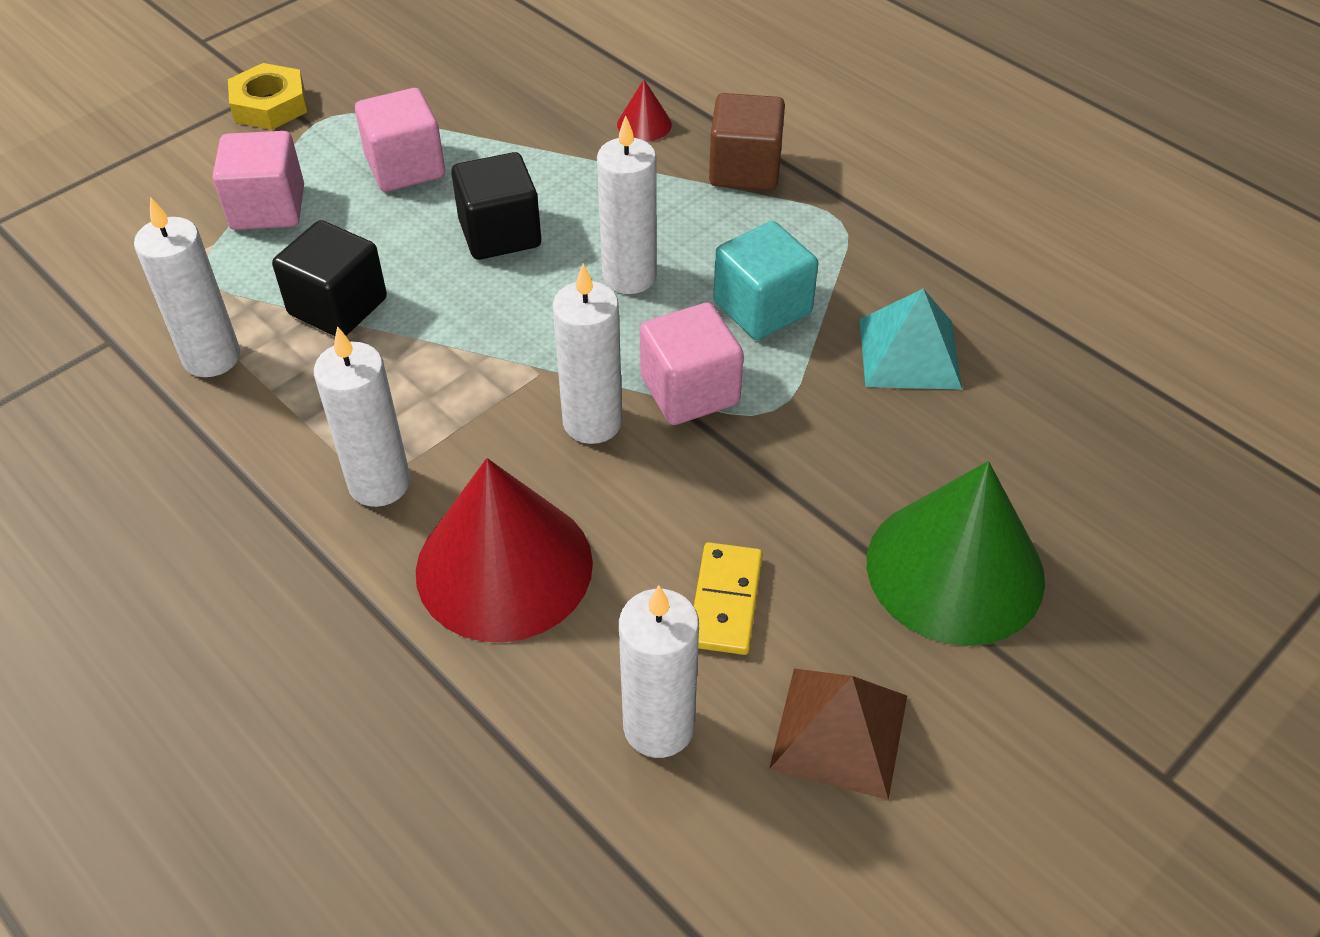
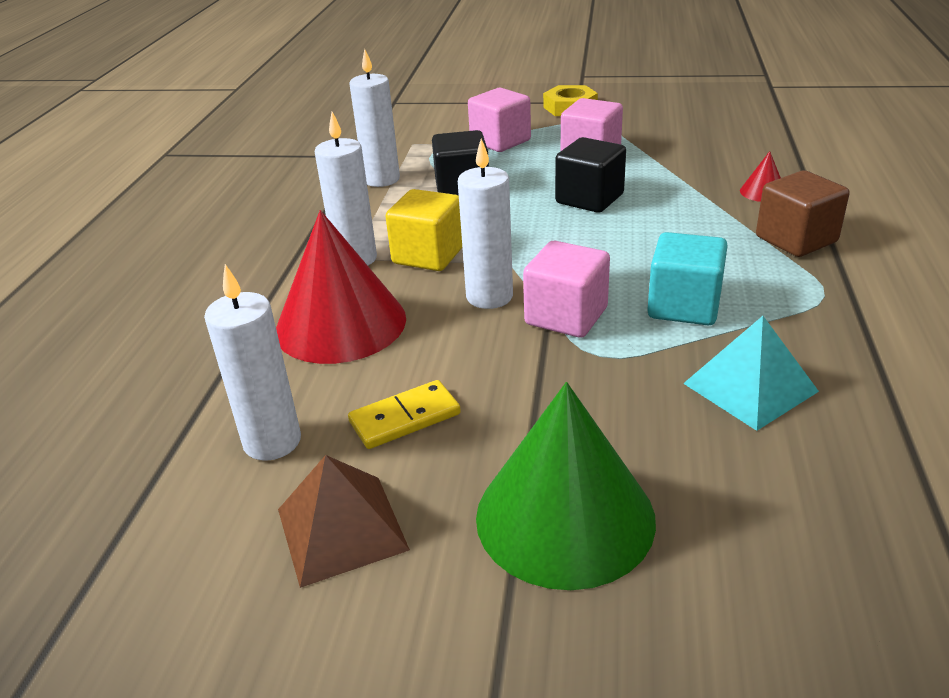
camera: 55 degrees right, 15 degrees down
(451, 419) = (428, 255): none -> yellow cube
(629, 276) = (627, 250): white candle -> none

